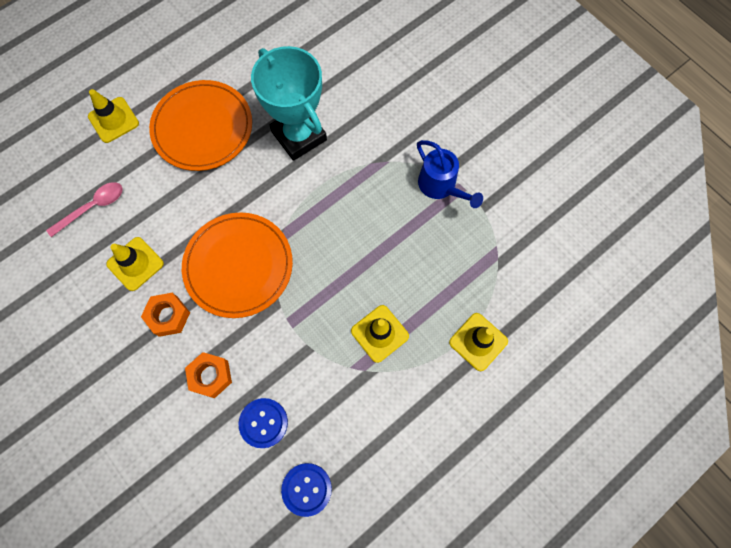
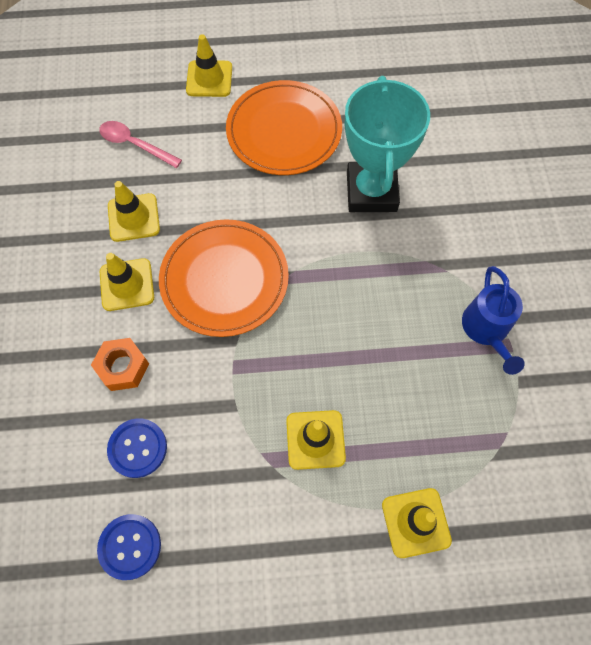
camera: 35 degrees right, 5 degrees down
(92, 207) = (135, 144): pink spoon -> pink spoon turned 150 degrees counterclockwise
(168, 316) = (127, 285): orange nut -> yellow traffic cone

